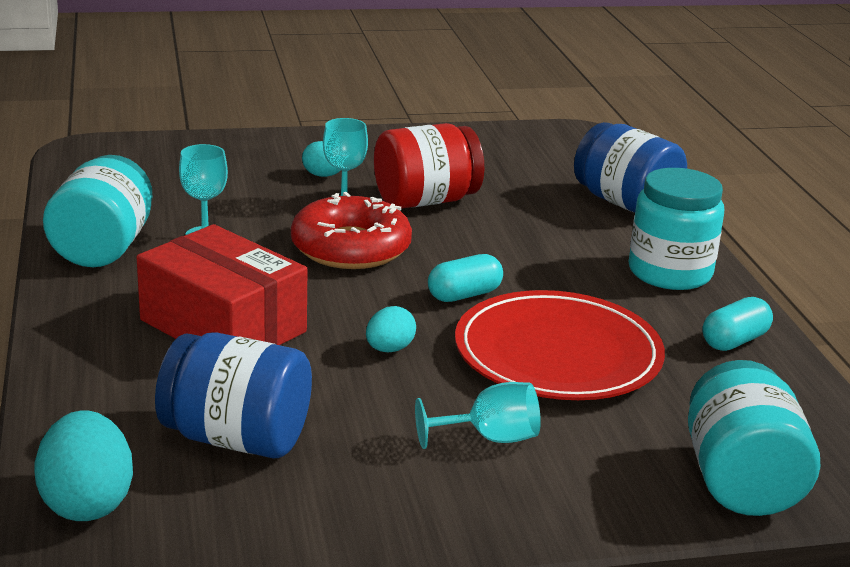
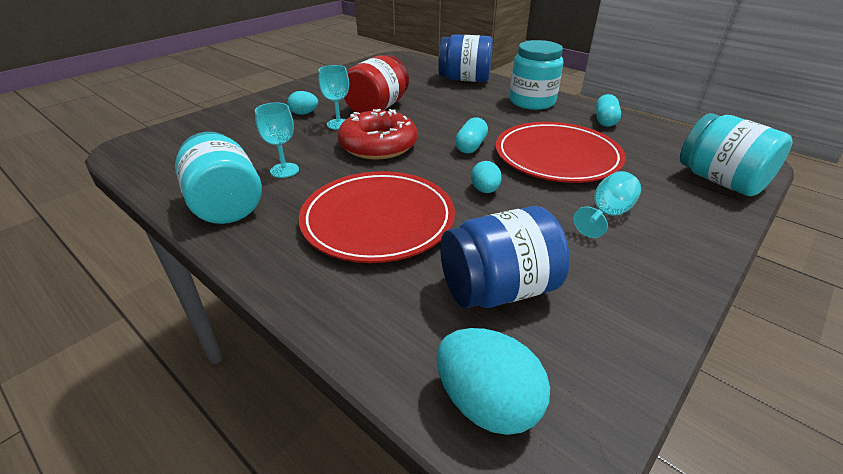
camera: 35 degrees left, 10 degrees up
(223, 326) = (378, 220): red box -> red plate

